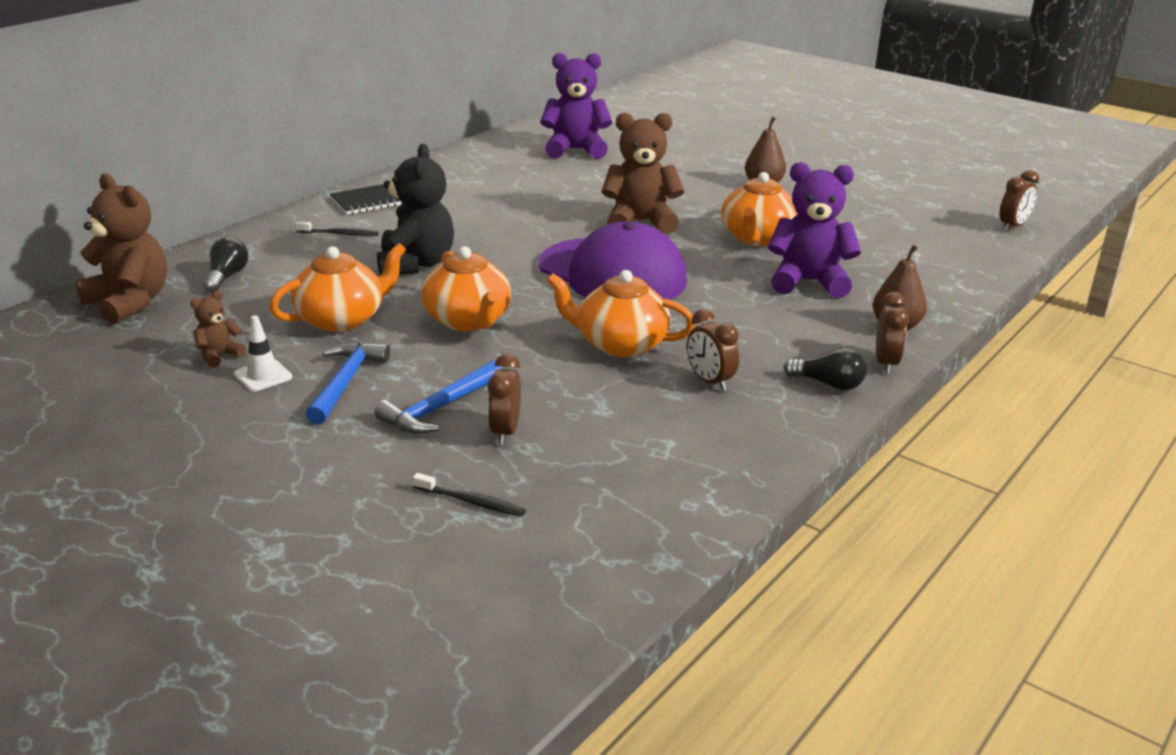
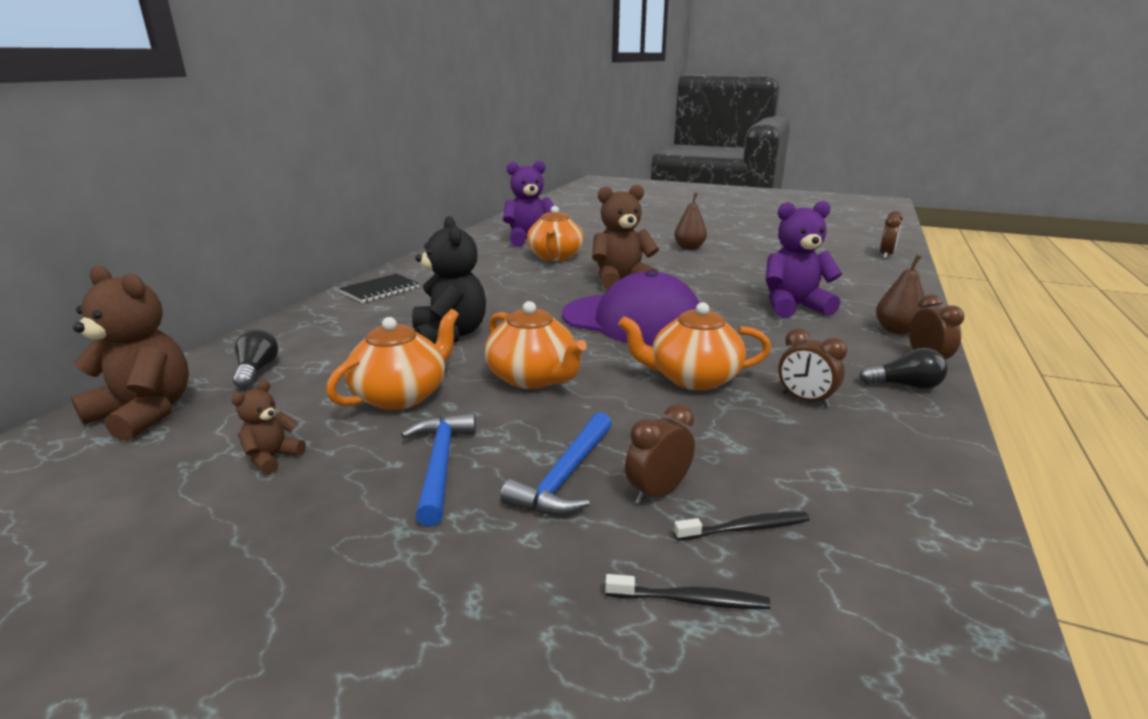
camera: 15 degrees left, 5 degrees down
(263, 376) = (336, 474): white traffic cone -> none
(339, 234) = (362, 319): black toothbrush -> black toothbrush (745, 528)
(505, 432) = (657, 492): brown clock -> brown clock turned 60 degrees clockwise
(757, 238) = (721, 281): orange teapot -> orange teapot (555, 257)

